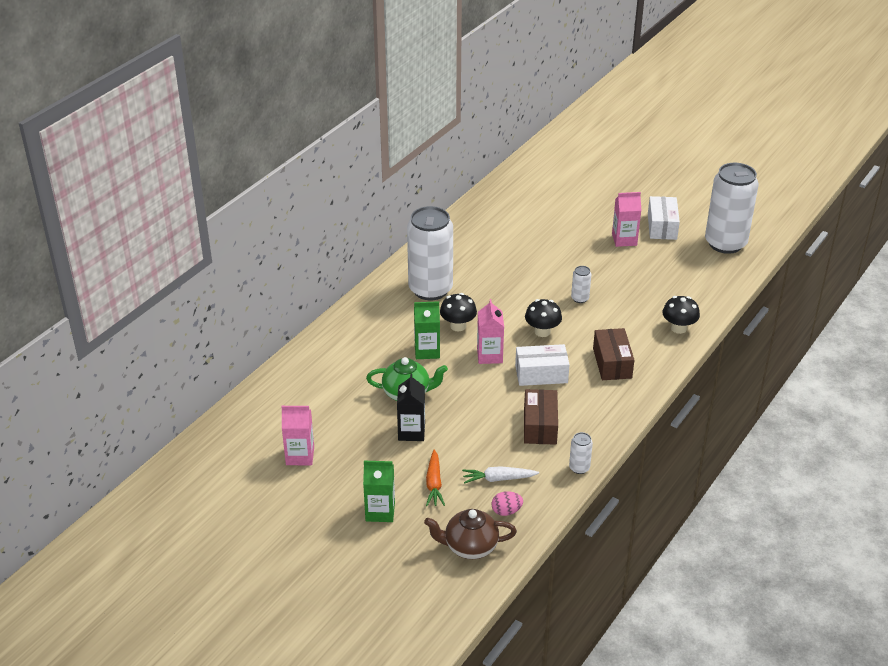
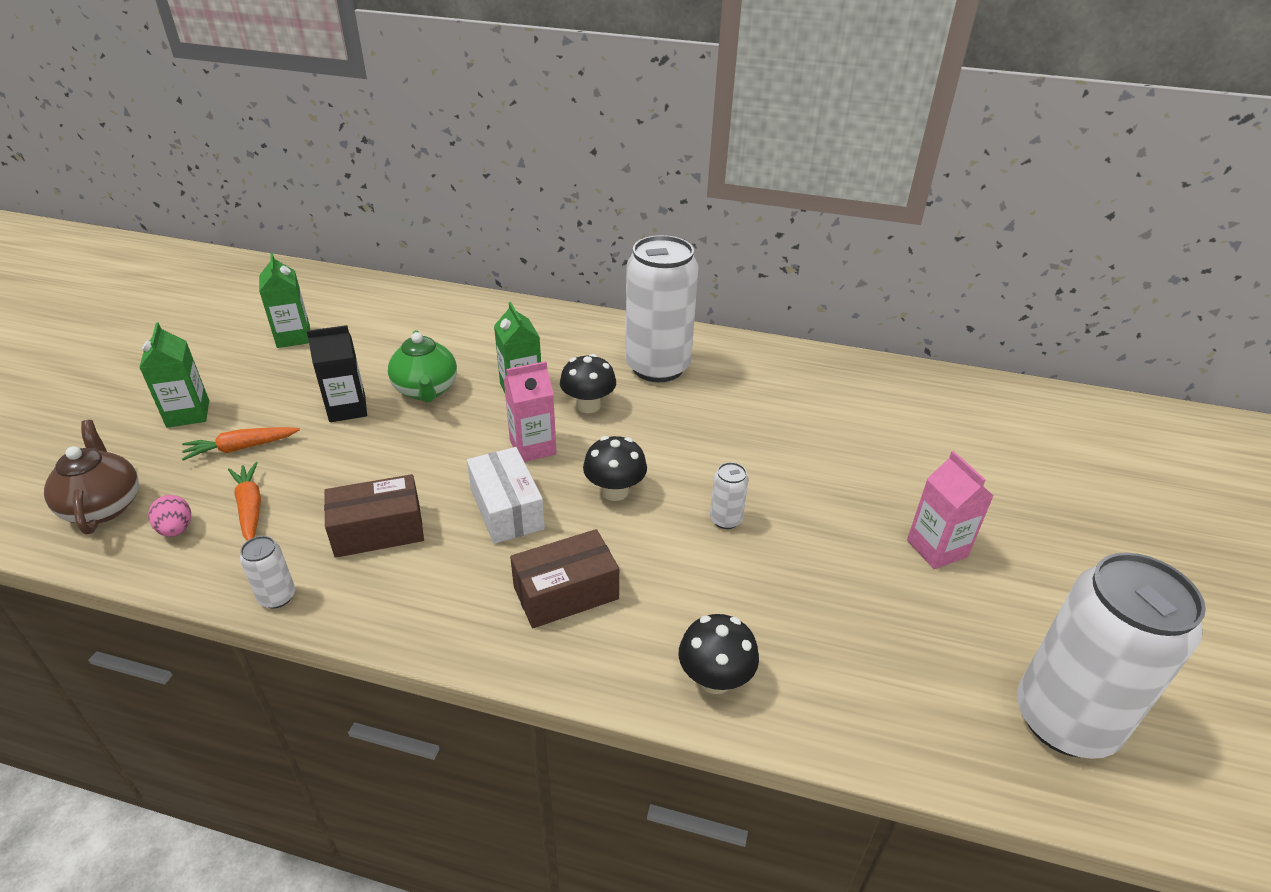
camera: 70 degrees right, 0 degrees up
(300, 456) = (293, 337): pink carton -> green carton
(498, 479) = (250, 508): white carrot -> orange carrot
(662, 226) = (1026, 597): white box -> none

